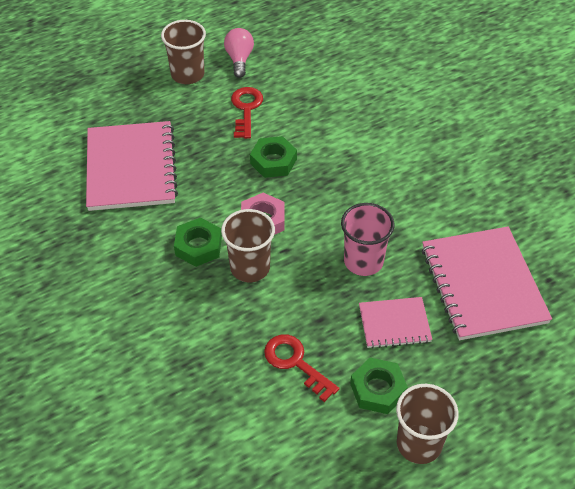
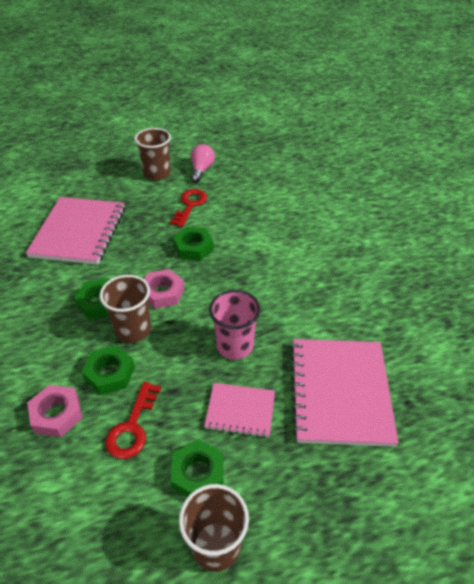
camera: 15 degrees right, 5 degrees down
(214, 369) = (57, 414): none -> pink nut
(248, 318) = (110, 374): none -> green nut
(295, 363) = (132, 427): red key -> red key turned 135 degrees counterclockwise

